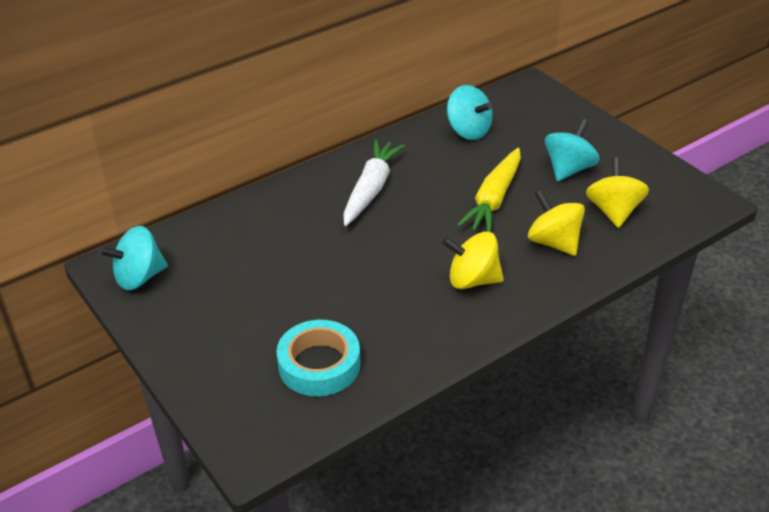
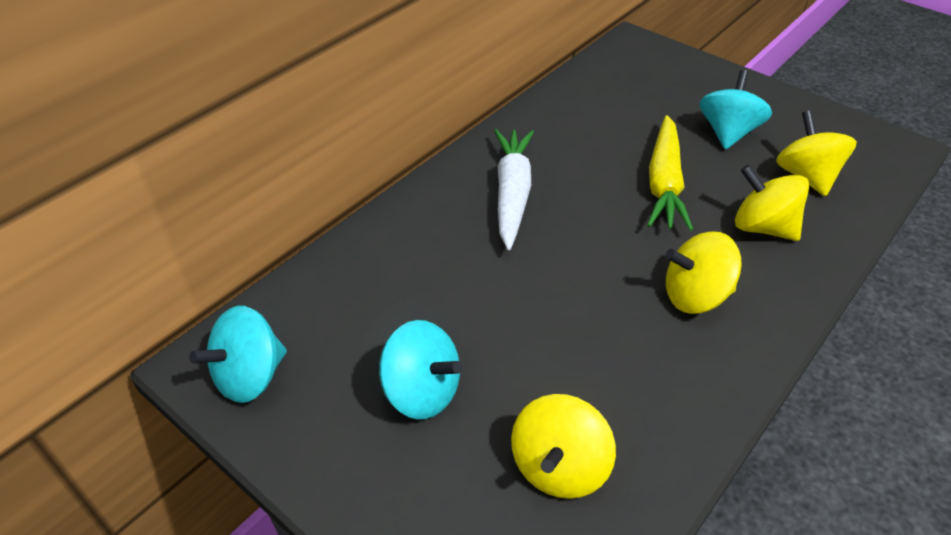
camera: 15 degrees left, 5 degrees up
(319, 364) = (559, 467): turquoise tape -> yellow spinning top
(468, 131) = (591, 103): turquoise spinning top -> turquoise spinning top (422, 391)

